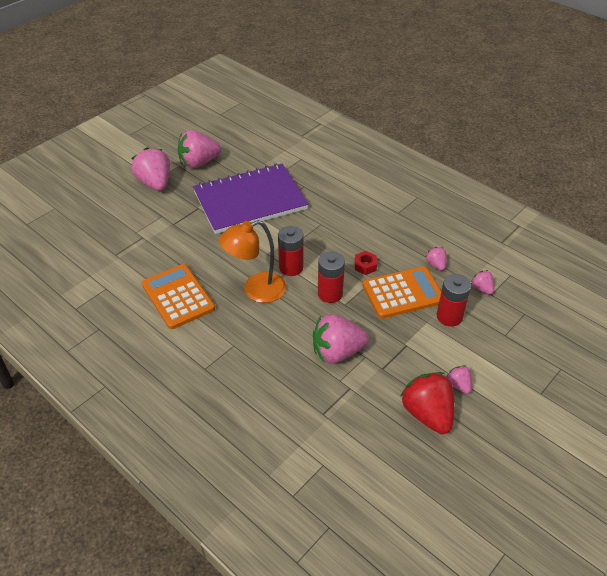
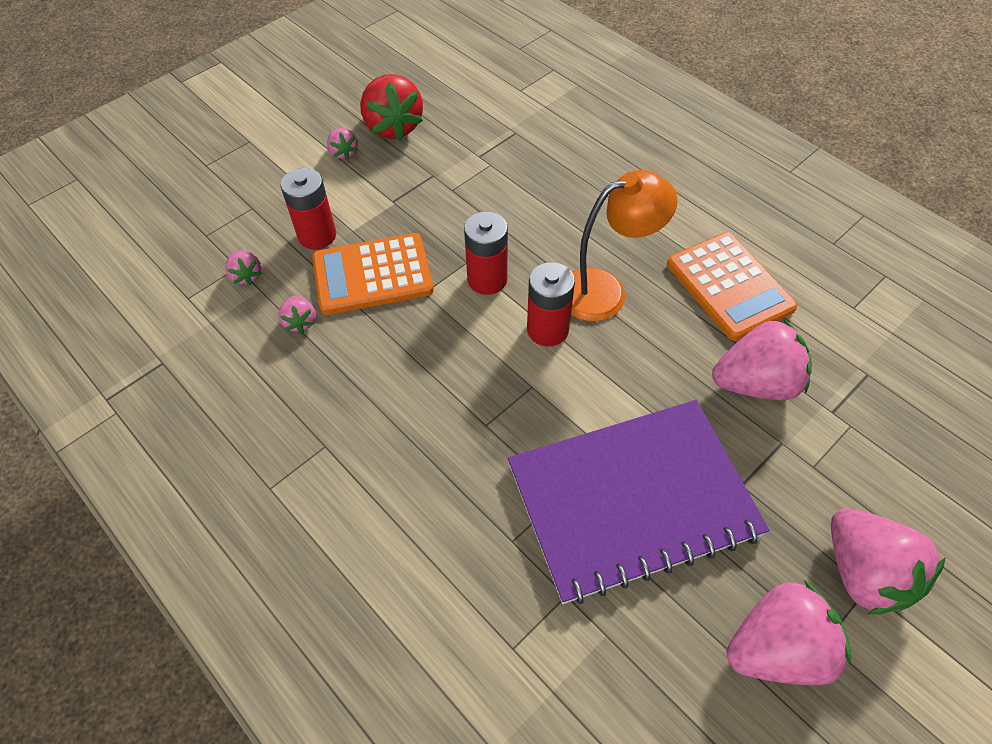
camera: 175 degrees left, 10 degrees up
(337, 352) = (488, 196): pink strawberry -> pink strawberry (755, 383)
(365, 266) = (420, 326): red nut -> none

